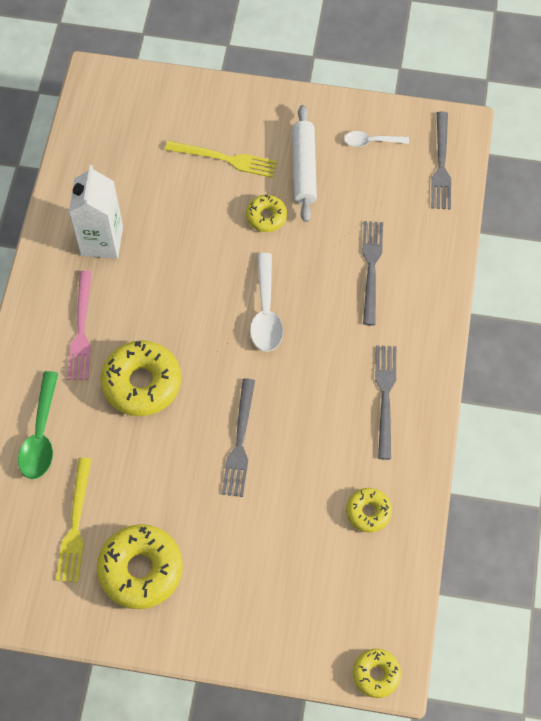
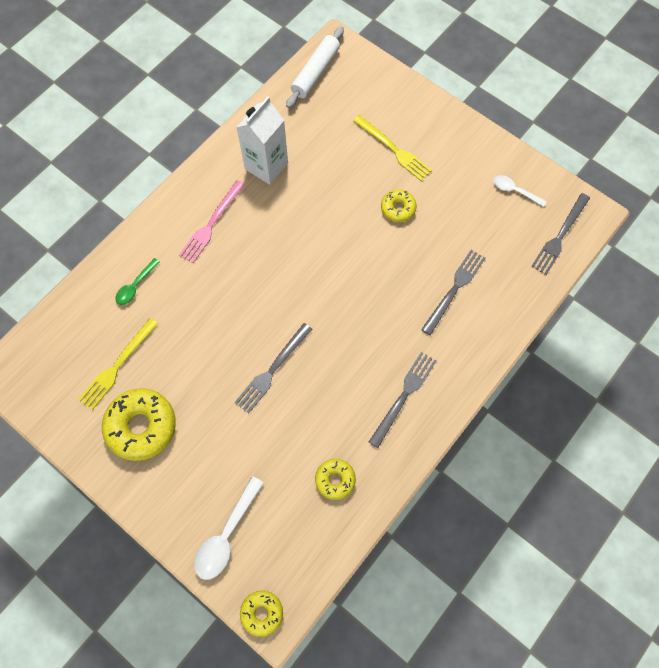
camera: 30 degrees right, 5 degrees up
(41, 435) = (135, 286): green spoon -> green spoon, size x0.62
(142, 383) = (229, 286): yellow donut -> none
(266, 312) = (353, 281): white spoon -> white spoon (226, 535)
(304, 168) = (449, 185): white rolling pin -> white rolling pin (315, 72)

